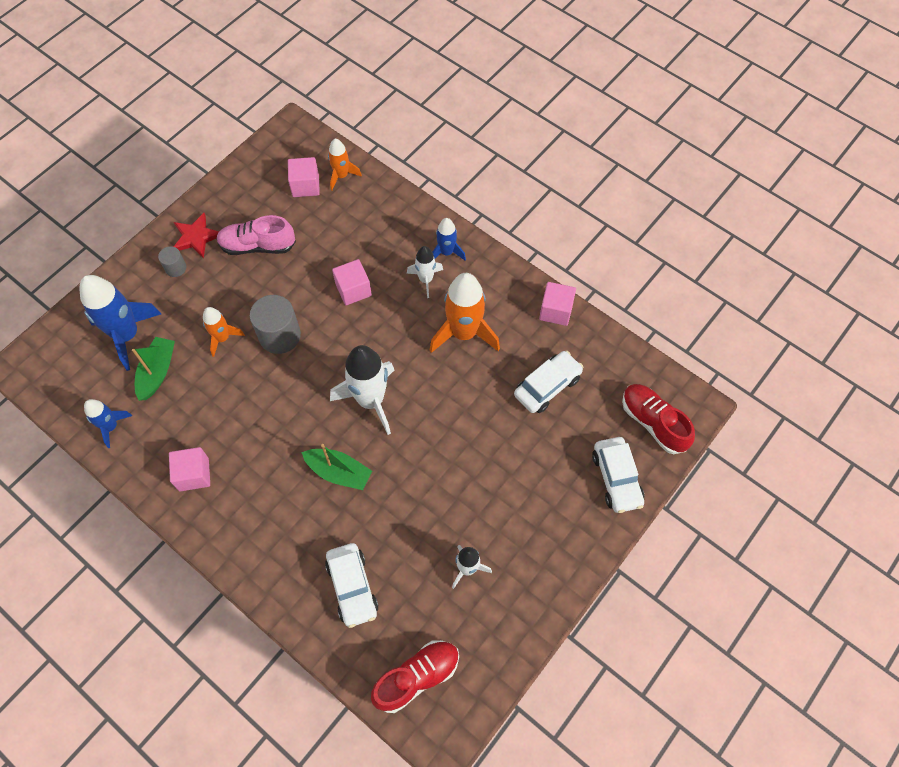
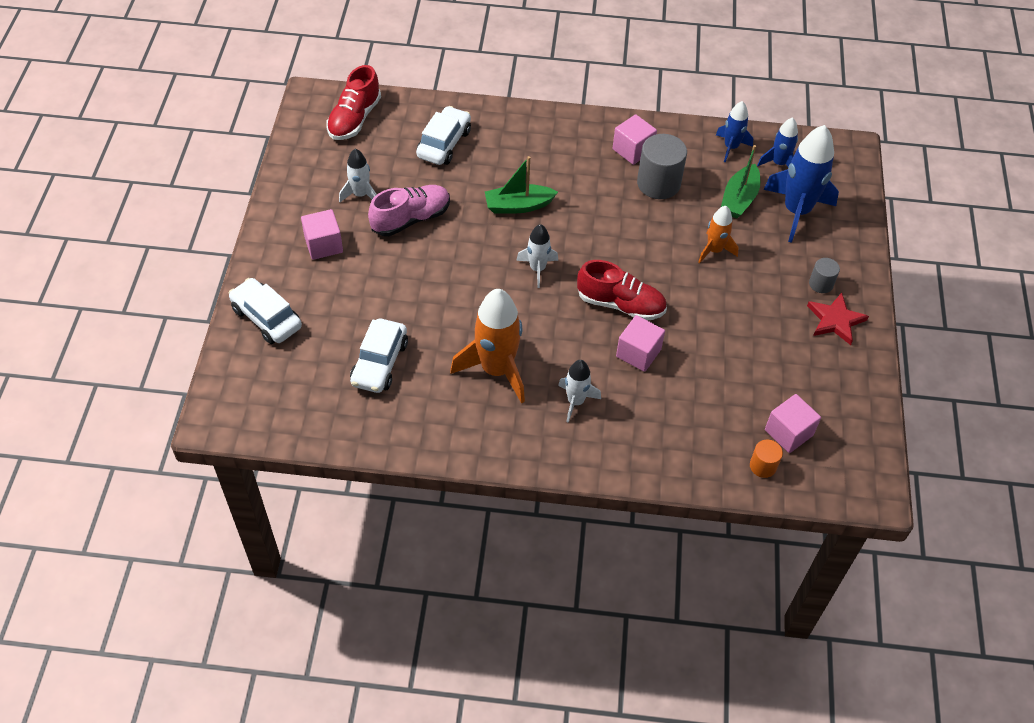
camera: 145 degrees right, 10 degrees down
(157, 372) = (739, 199): green boat -> green boat turned 45 degrees clockwise
(257, 246) = (770, 344): pink shoe -> pink shoe (411, 219)
(279, 335) = (667, 278): grey cylinder -> grey cylinder (658, 183)
(341, 176) = (763, 466): orange rocket -> orange cylinder
(352, 587) = (444, 143): white car -> white car turned 75 degrees clockwise
(370, 400) = (537, 269): white rocket -> white rocket, size x0.55
(446, 252) = (577, 442): blue rocket -> blue rocket (779, 163)
(555, 311) = (417, 442): pink cube -> pink cube (323, 245)
(653, 422) = (254, 383): red shoe -> red shoe (620, 304)

